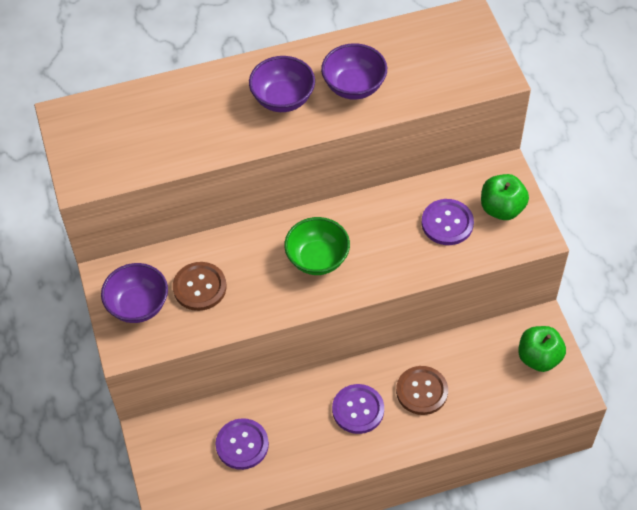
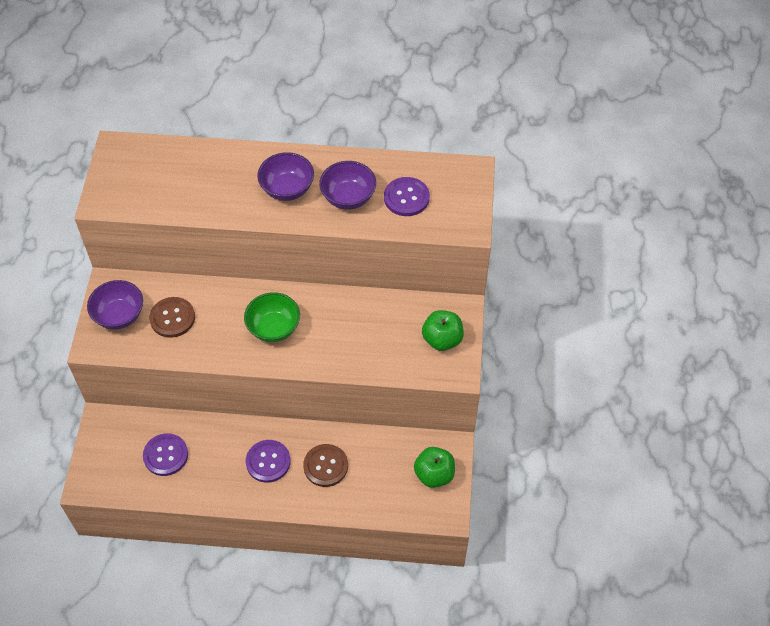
camera: 20 degrees right, 0 degrees up
(447, 223) = (391, 336): purple button -> purple button (406, 198)

